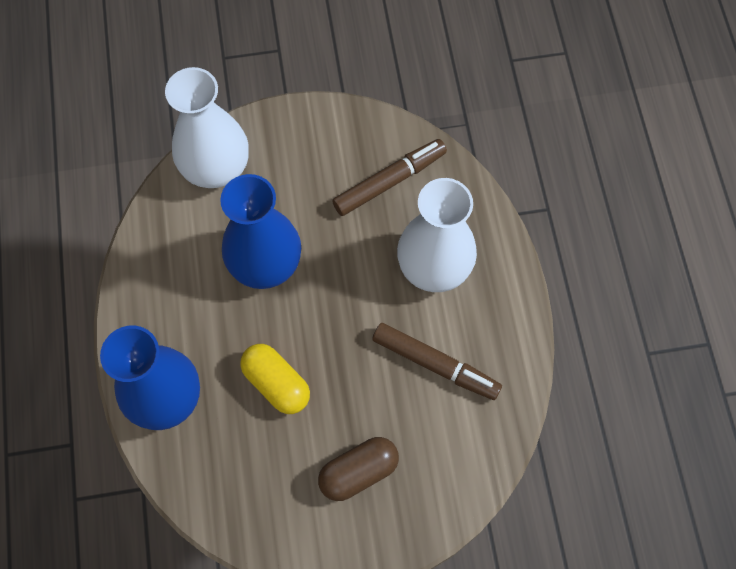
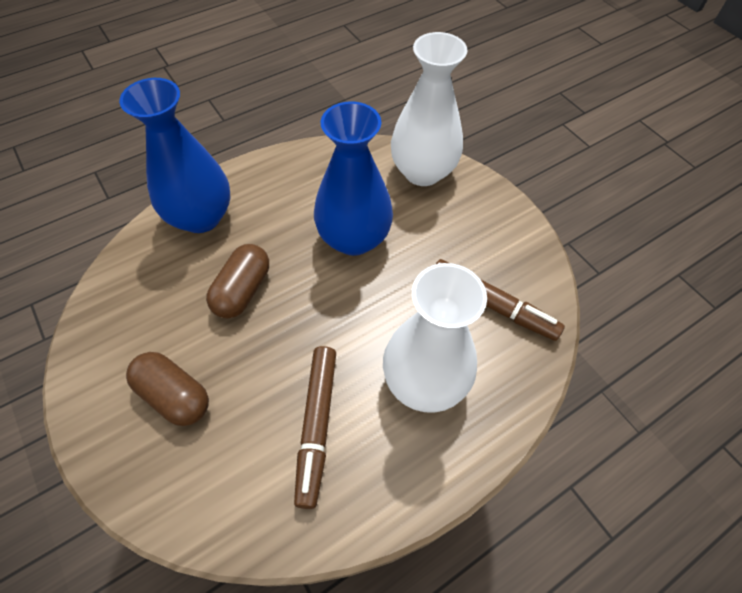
camera: 65 degrees right, 10 degrees down
(276, 383) = (242, 290): yellow capsule -> brown capsule

